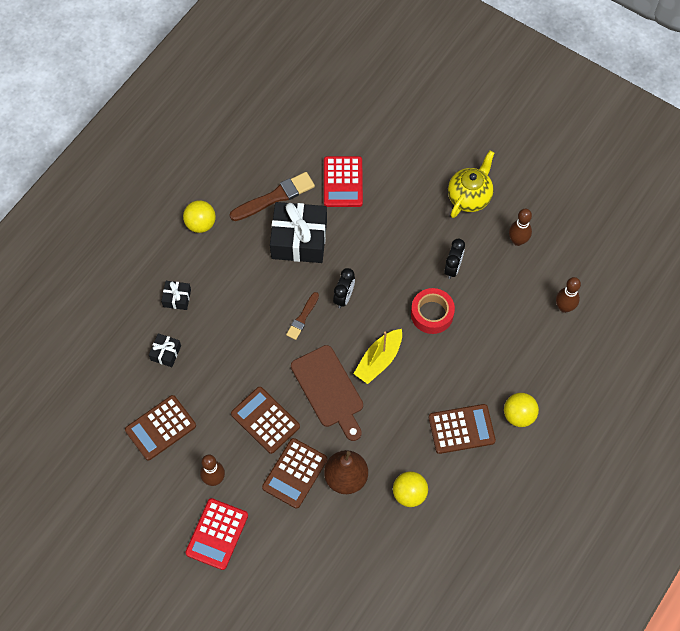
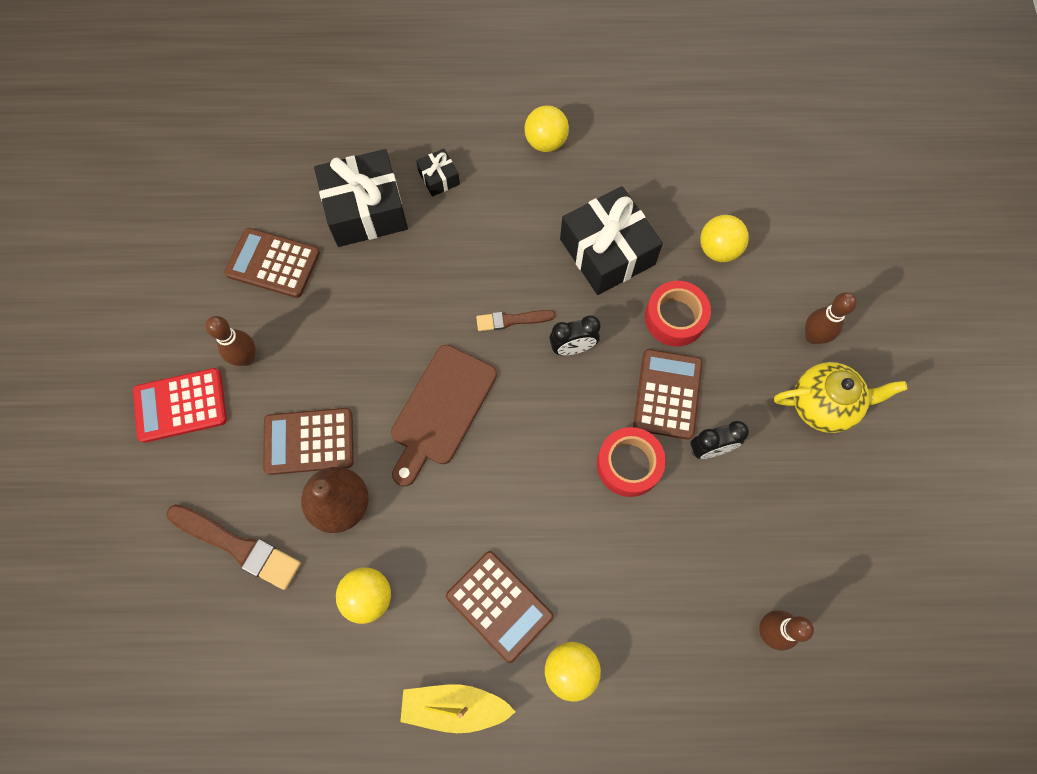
camera: 55 degrees right, 5 degrees up
(165, 353) = (365, 210): black gift -> black gift, size x2.15
(265, 420) = (354, 365): brown calculator -> brown calculator (667, 394)
(275, 197) = (639, 192): brown brush -> brown brush (238, 546)
(343, 182) = (718, 249): red calculator -> yellow ball
(366, 233) = (675, 318): none -> red tape
(379, 360) = (520, 442): yellow boat -> yellow boat (455, 706)
(517, 241) = (813, 505): brown bowling pin -> brown bowling pin (813, 336)

